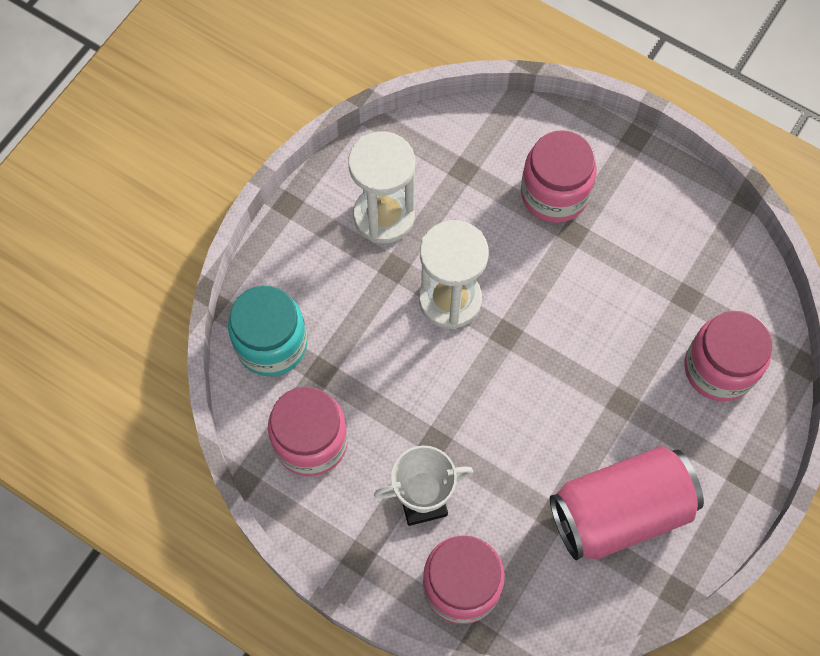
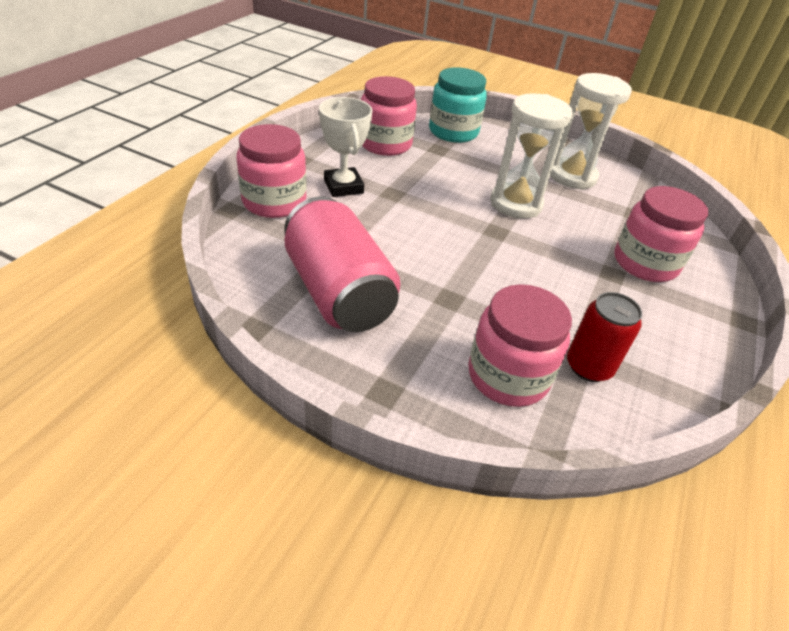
camera: 80 degrees right, 25 degrees down
(703, 297) = (589, 367): none -> red can

